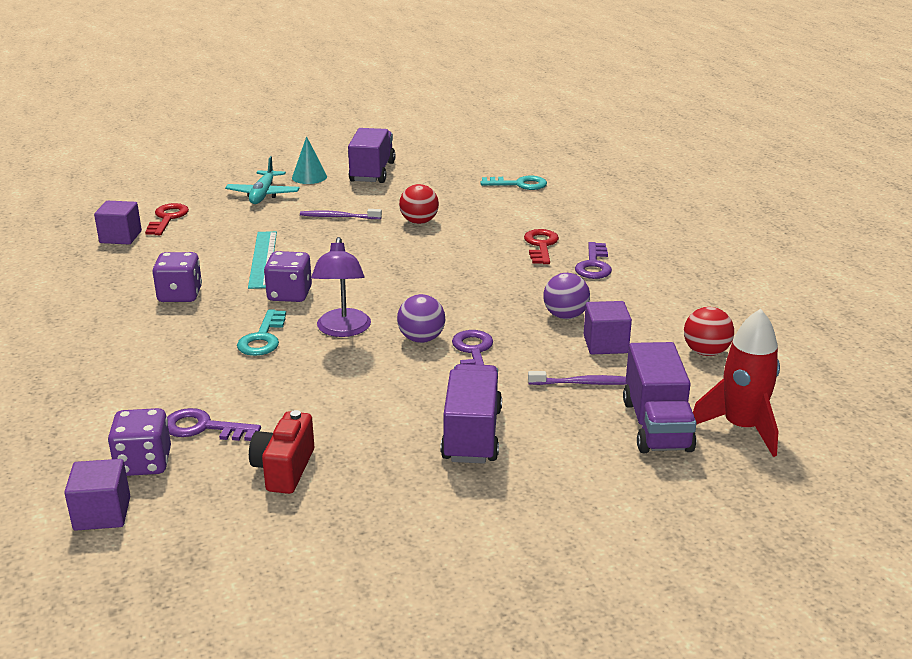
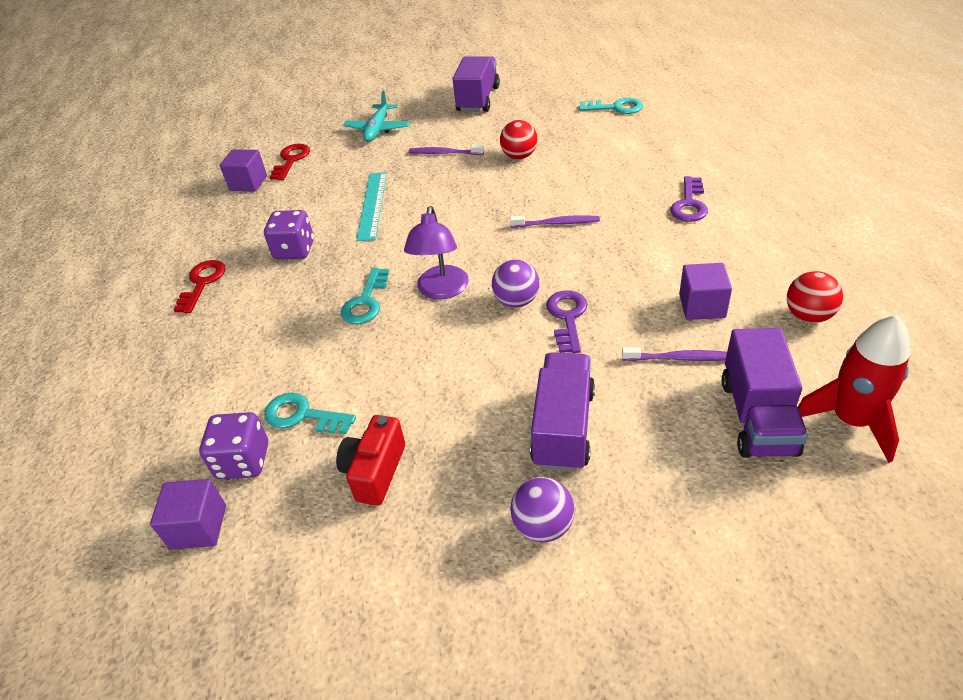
camera: 10 degrees right, 15 degrees up
(204, 427) = (303, 415): purple key -> turquoise key
(289, 294) = (394, 247): purple dice -> none
(309, 177) = (420, 107): turquoise cone -> none
(461, 278) = (557, 223): none -> purple toothbrush
(541, 245) = (636, 181): red key -> red key (202, 283)
(565, 316) = (660, 269): purple ball -> purple ball (543, 526)

